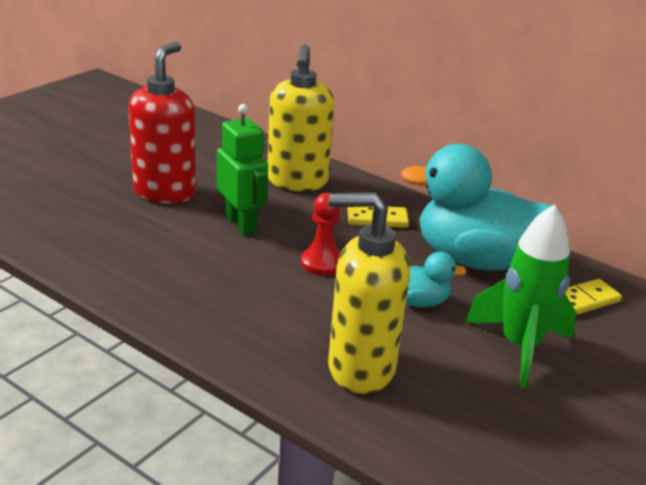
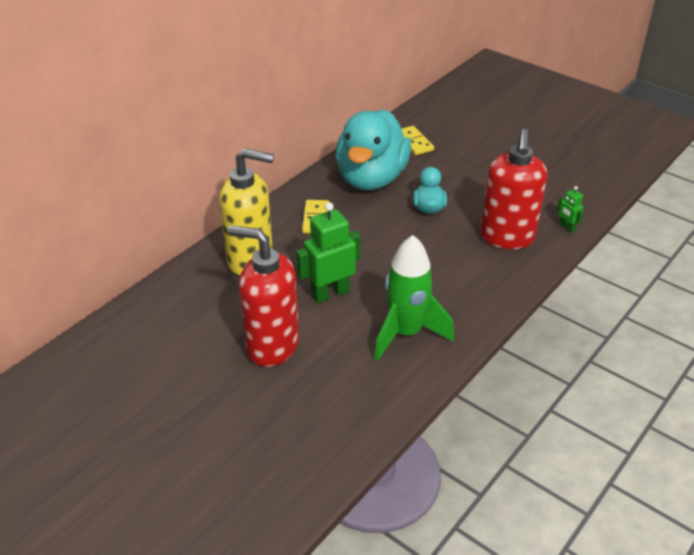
camera: 85 degrees left, 10 degrees up
(322, 263) = (385, 249): red pawn -> none
(360, 368) = (507, 237): yellow soap dispenser -> red soap dispenser
(396, 439) = (566, 227): none -> green robot
(519, 347) = (469, 174): green rocket -> green rocket (406, 333)

